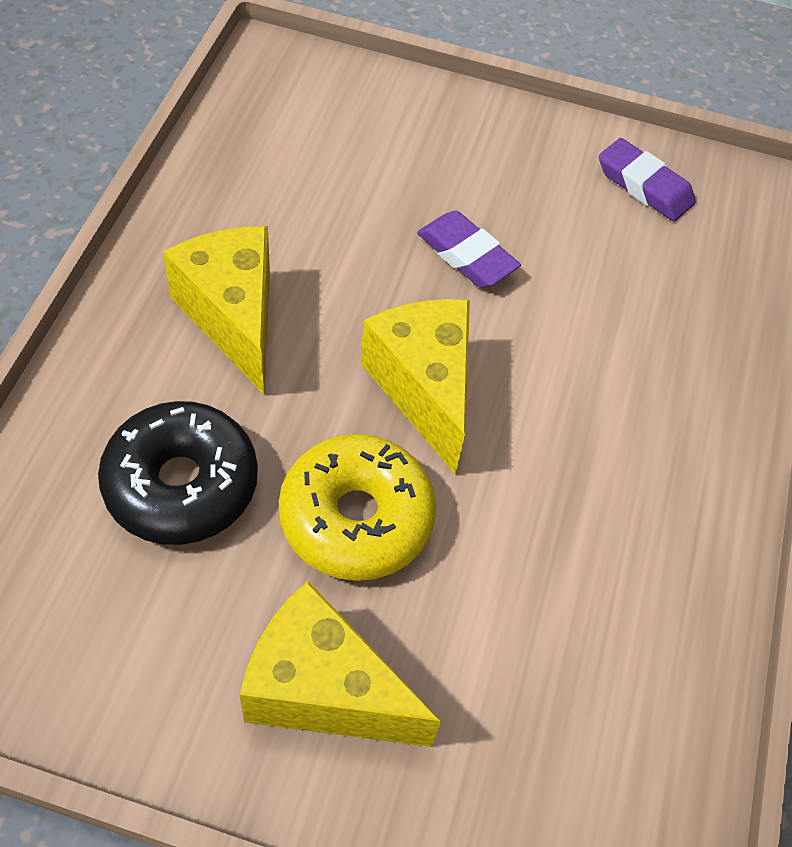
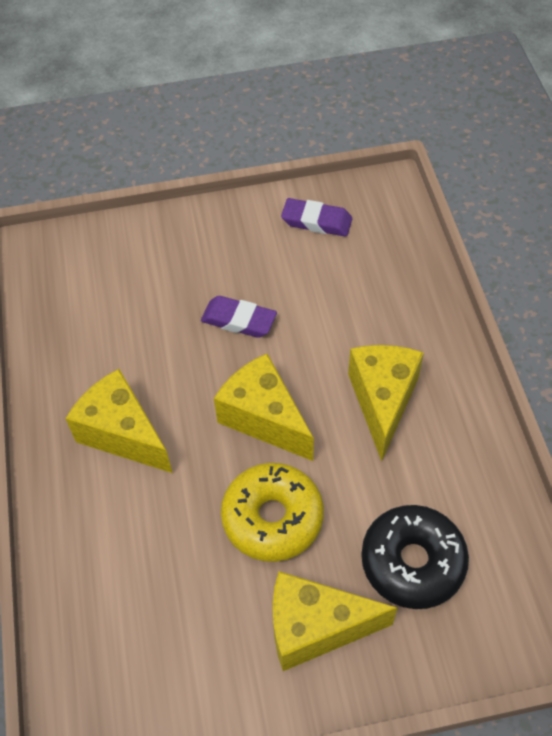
camera: 20 degrees left, 0 degrees up
(181, 484) = (158, 554): black donut -> black donut (412, 562)
(597, 448) = (382, 401): none -> yellow cheese

